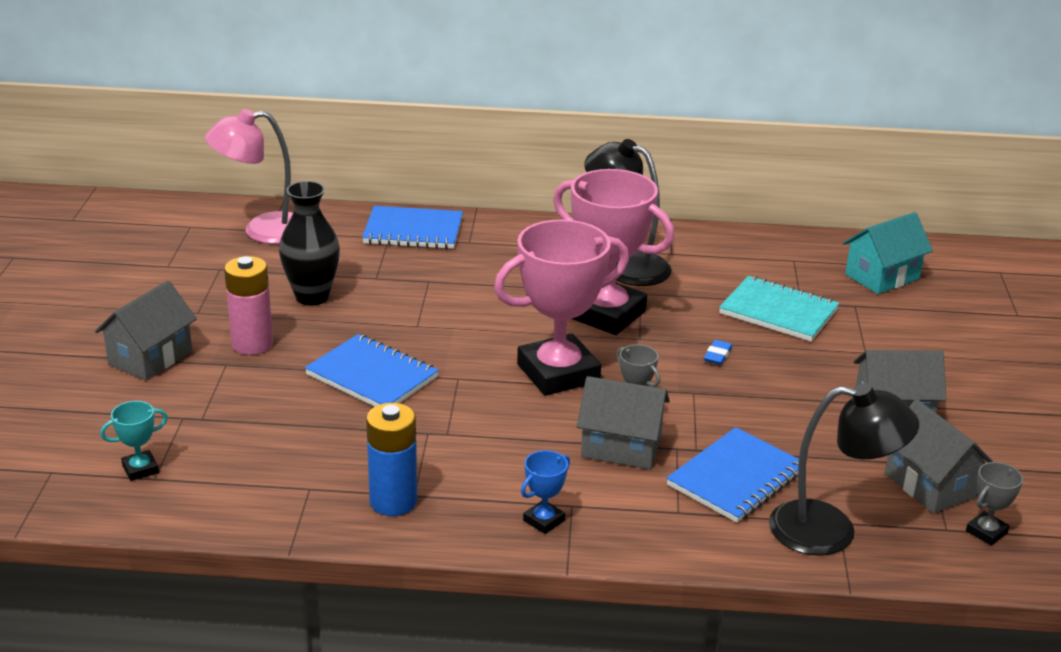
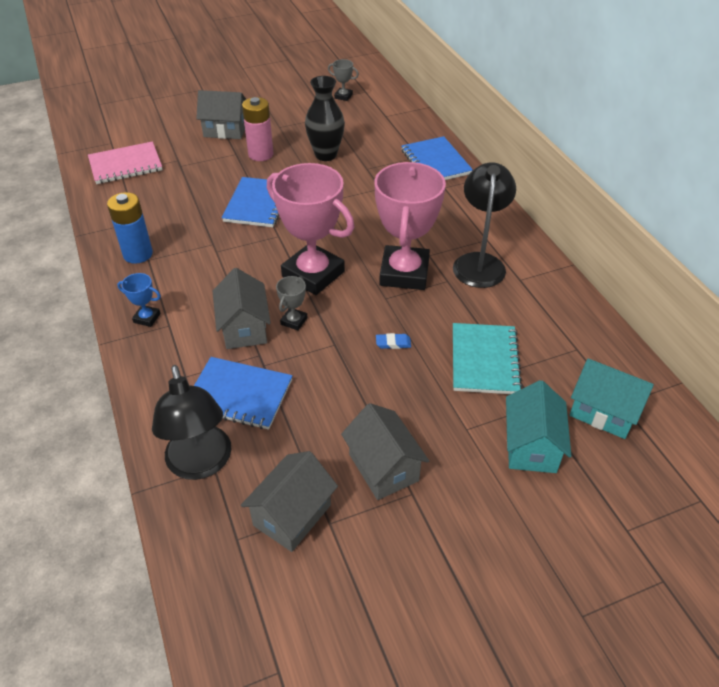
camera: 65 degrees right, 15 degrees up
(140, 469) = (126, 165): turquoise trophy -> pink notebook
(262, 230) = (383, 113): pink lamp -> none
(905, 326) = (531, 446): none -> turquoise house
(986, 532) = (245, 568): grey trophy -> grey trophy (343, 96)

